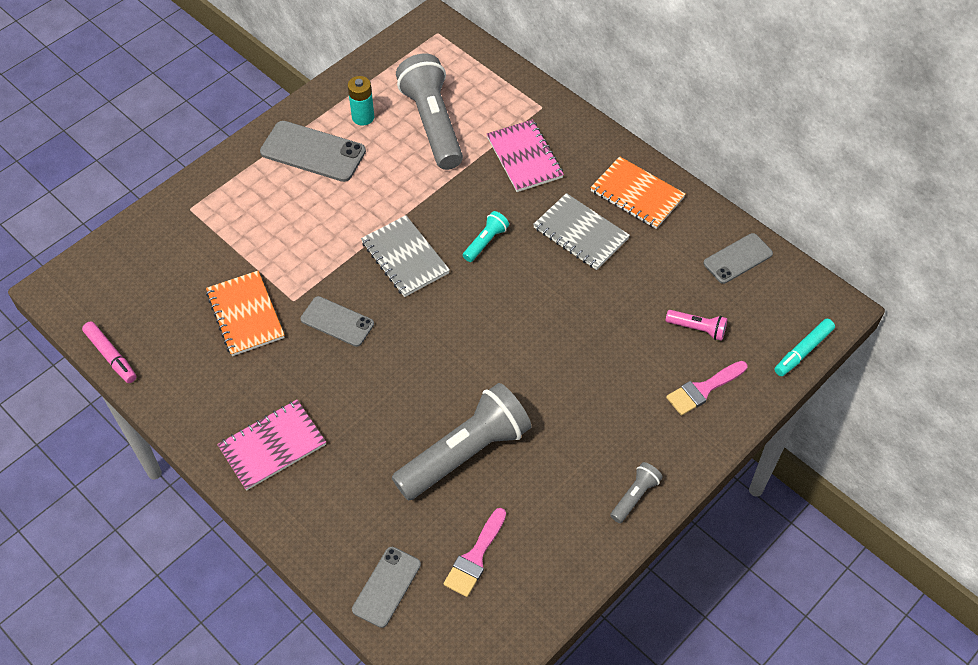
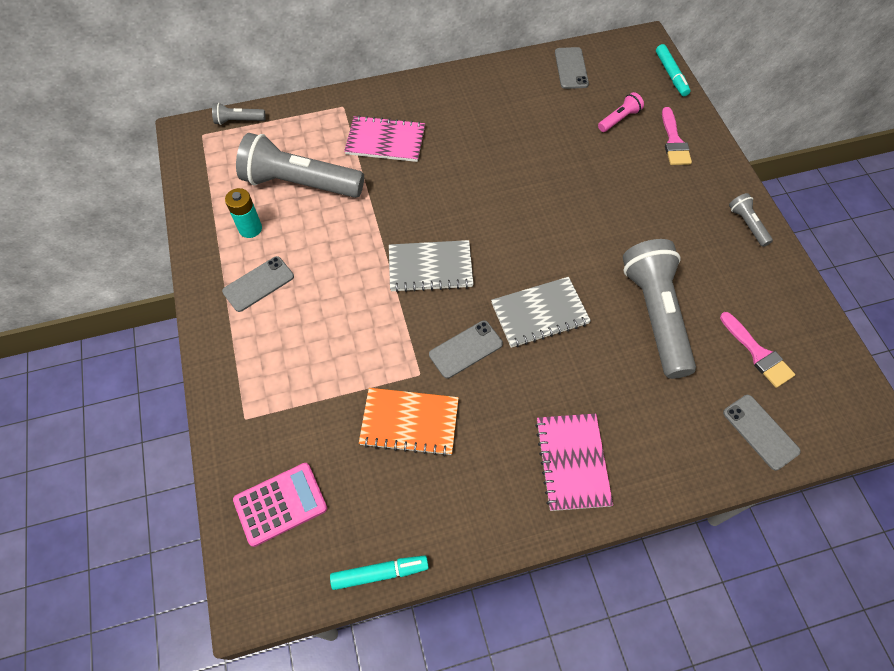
camera: 60 degrees left, 5 degrees up
(111, 356) = (380, 573): pink marker -> turquoise marker
(133, 267) = (280, 504): none -> pink calculator
(313, 152) = (258, 284): grey phone -> grey phone, size x0.64
(470, 47) = (238, 120): none -> grey flashlight
(486, 242) = (453, 205): turquoise flashlight -> none
(580, 233) = (487, 142): grey notebook -> grey notebook (539, 313)
(637, 194) = (473, 93): orange notebook -> none

